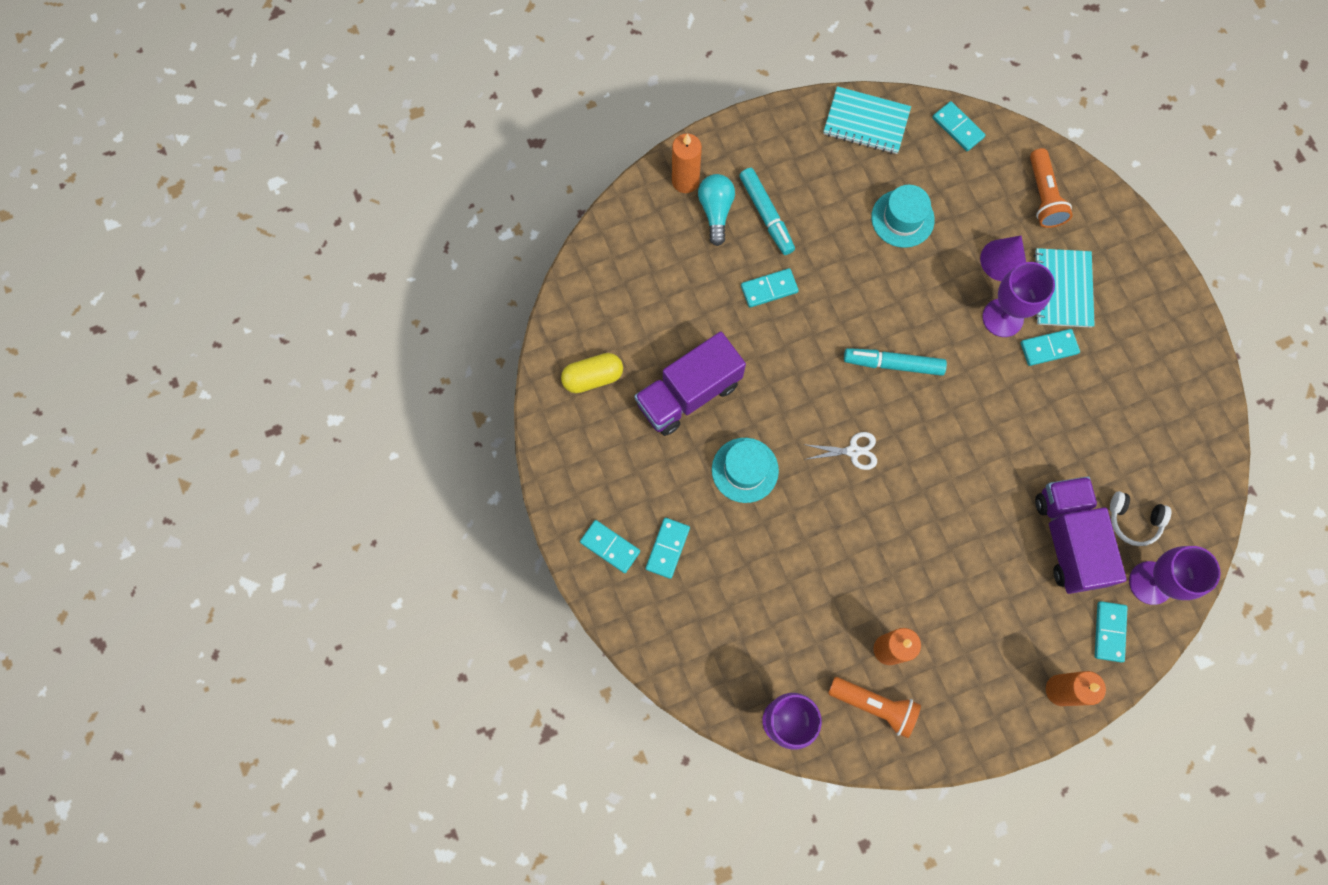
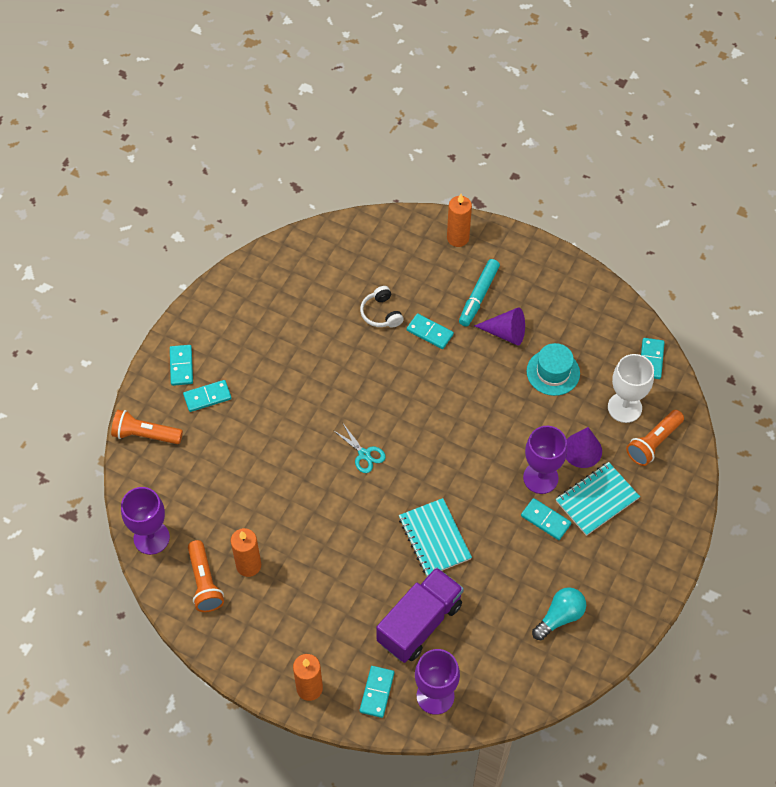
camera: 50 degrees right, 15 degrees down
(593, 377) = (281, 281): yellow capsule -> none
(661, 641) = (145, 435): none -> orange flashlight
(688, 393) = (318, 338): purple truck -> none
(716, 211) = (453, 268): turquoise light bulb -> turquoise light bulb (560, 617)
(745, 470) = (296, 403): turquoise hat -> none
(826, 224) = (505, 333): none -> purple cone
(853, 451) = (364, 454): white scissors -> turquoise scissors
(866, 122) = (600, 305): turquoise notebook -> turquoise notebook (434, 538)
(893, 364) = (445, 436): turquoise marker -> none
(988, 190) = (624, 407): none -> white goblet
(1109, 632) = (377, 692): turquoise domino -> turquoise domino turned 45 degrees counterclockwise
(1133, 520) = (470, 655): white headphones -> white headphones (381, 313)

